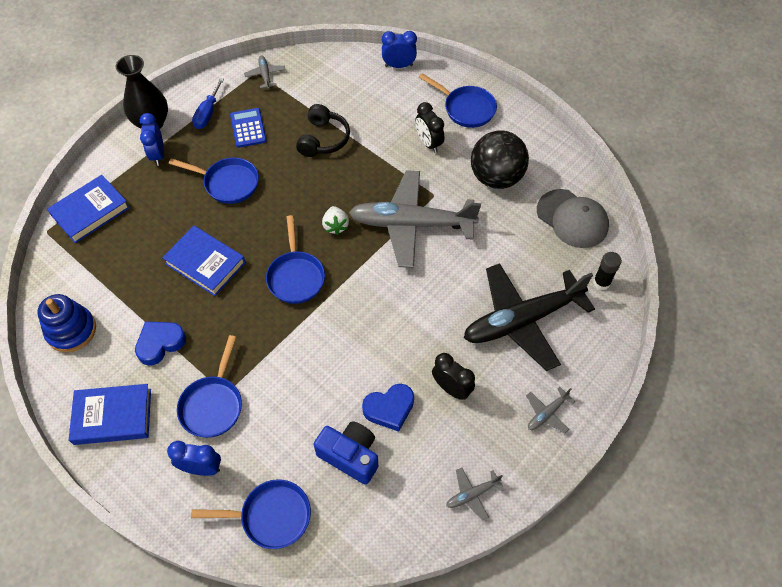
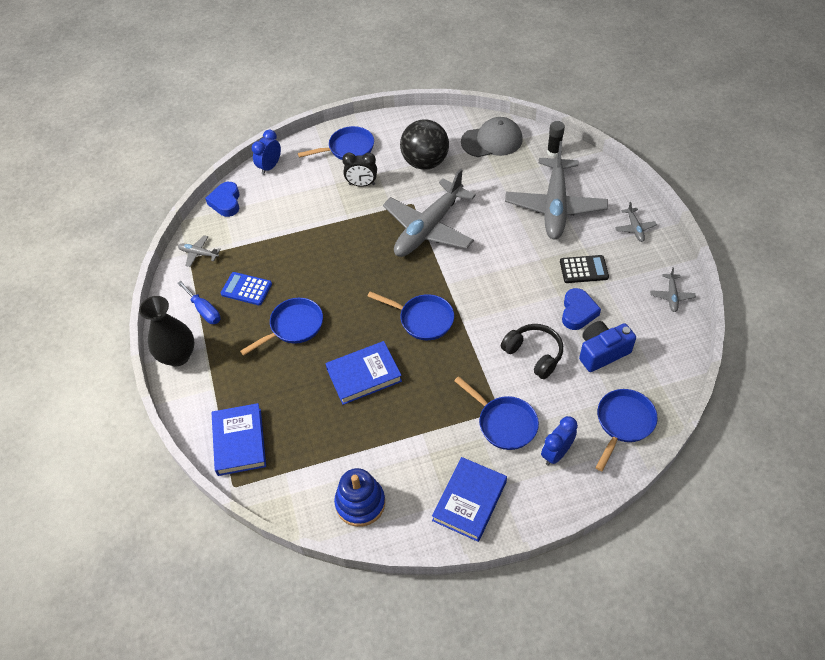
camera: 55 degrees left, 5 degrees down
(158, 155) = (218, 365): blue clock -> none
(160, 343) = (421, 439): blue heart -> blue heart (226, 202)
(323, 139) = (302, 245): black headphones -> black headphones (533, 354)
(335, 226) = (394, 274): white strawberry -> none
(451, 388) = (583, 269): black clock -> black calculator
(522, 320) = (555, 206): black plane -> grey plane

